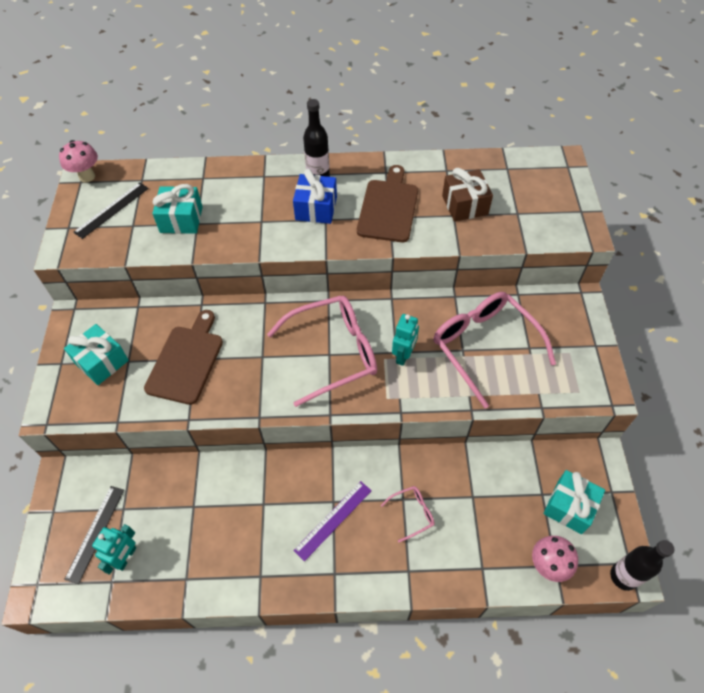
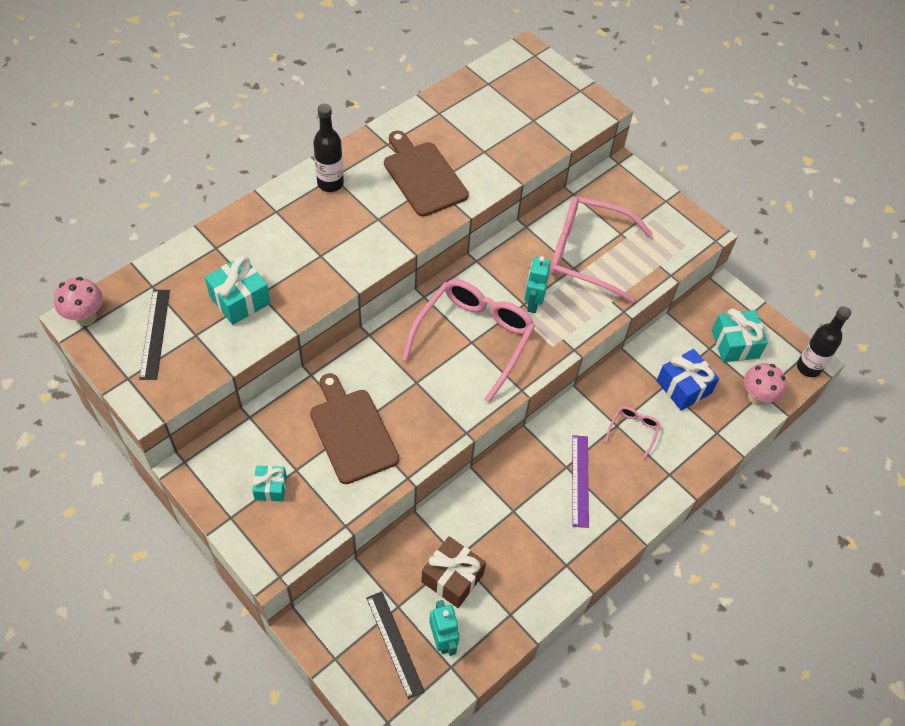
camera: 45 degrees left, 0 degrees up
(101, 362) = (270, 488): turquoise gift -> turquoise gift, size x0.62
(316, 208) = (359, 214): blue gift -> blue gift (683, 387)
(404, 355) = (533, 303): turquoise robot -> turquoise robot turned 150 degrees counterclockwise
(465, 205) = (485, 137): brown gift -> brown gift (452, 578)

